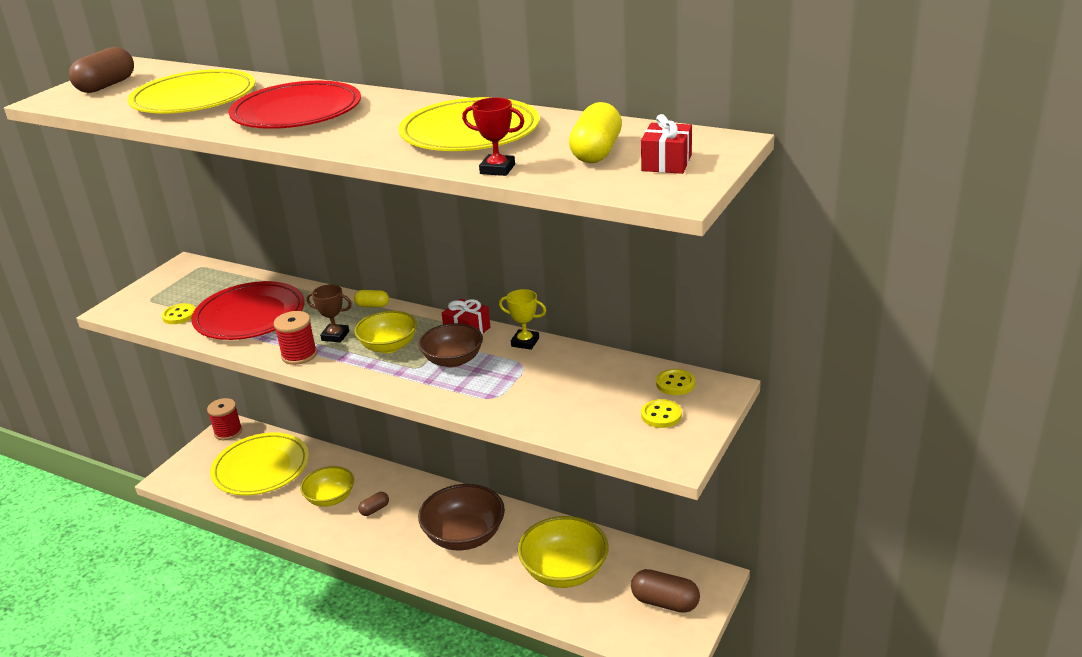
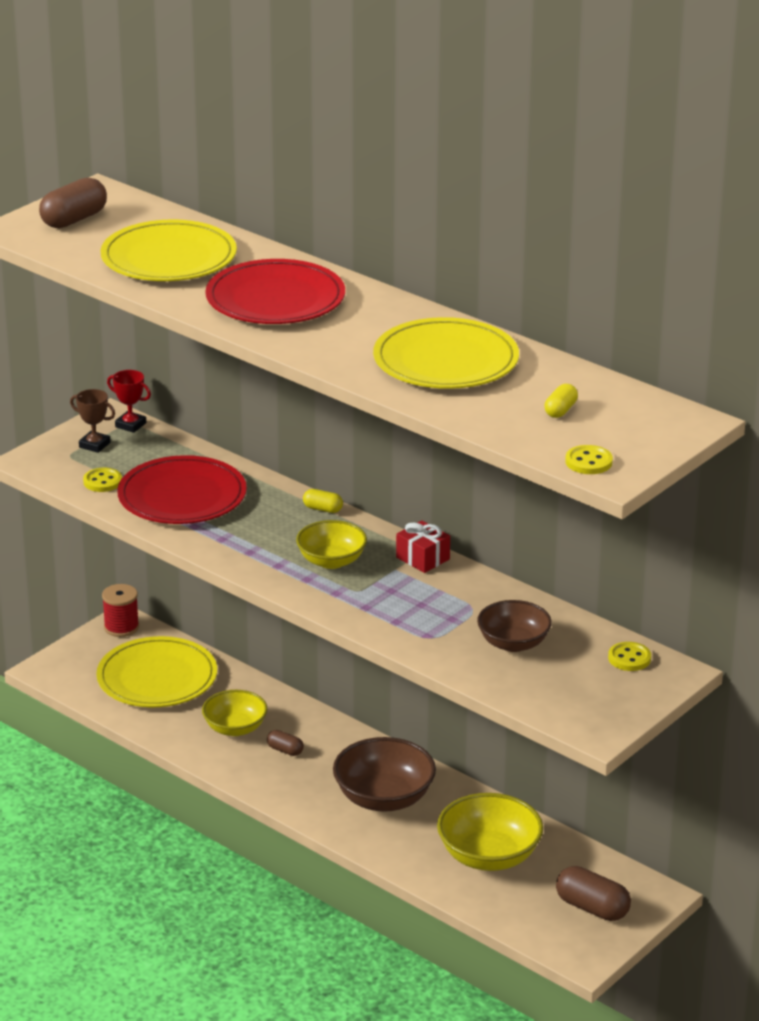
camera: 10 degrees right, 0 degrees up
(299, 355) = (231, 553): red spool -> none
(335, 336) = (274, 538): brown trophy -> brown trophy (94, 445)
(374, 509) = (285, 750): brown capsule -> brown capsule turned 60 degrees clockwise
(453, 360) = (398, 589): brown bowl -> brown bowl (513, 643)
(497, 169) = (458, 413): red trophy -> red trophy (130, 425)
(525, 342) = (483, 583): yellow trophy -> none
(596, 152) = (560, 410): yellow capsule -> yellow capsule, size x0.54
(661, 415) = (600, 688): yellow button -> yellow button (588, 462)
(666, 163) = (621, 436): red gift -> none

